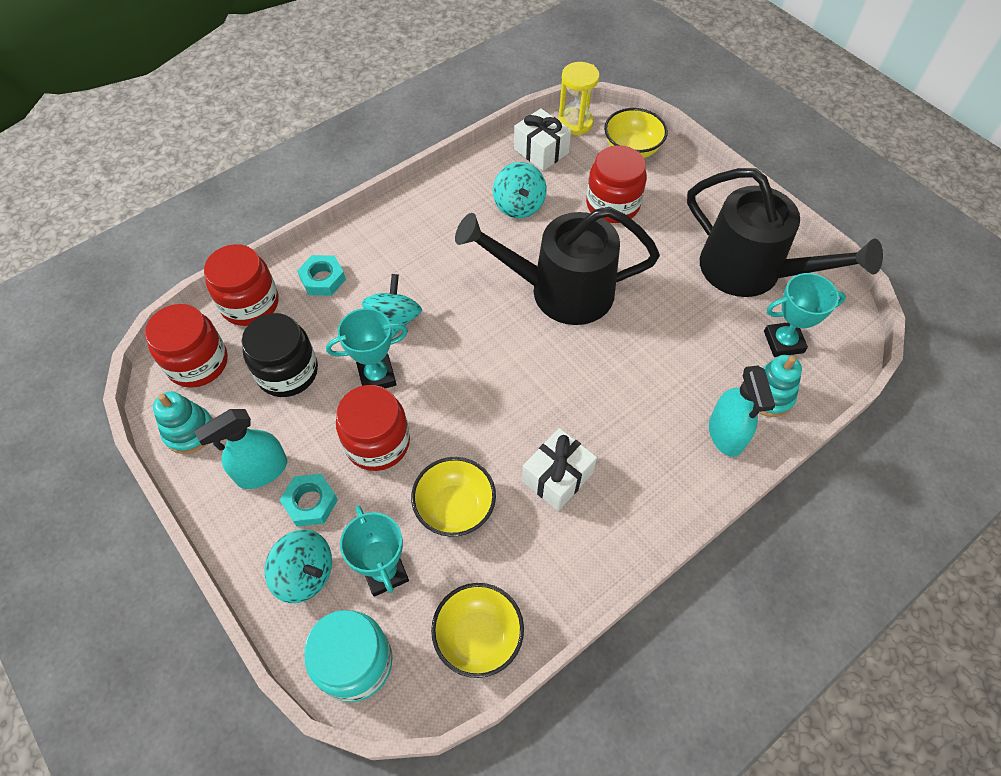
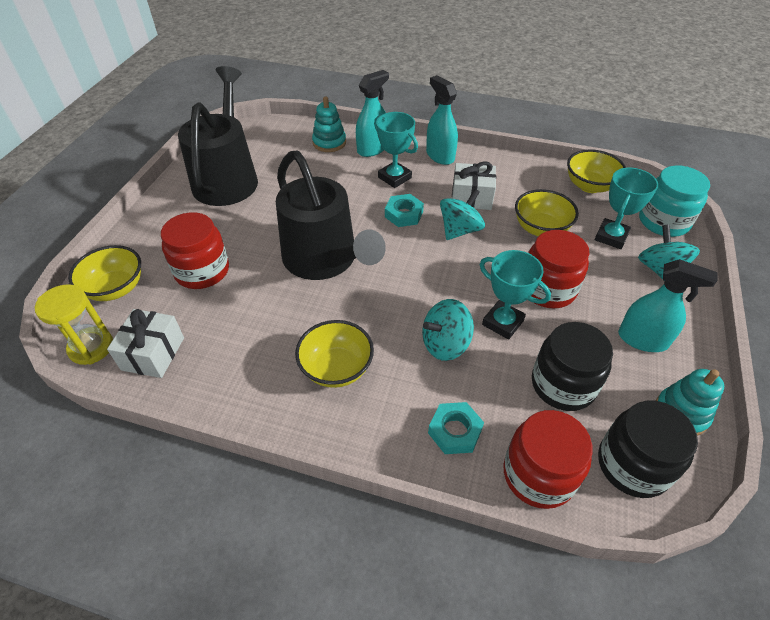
camera: 125 degrees left, 10 degrees down
(198, 363) = (633, 465): red jar -> black jar
(310, 502) = (624, 297): turquoise nut -> turquoise nut (404, 214)
(435, 242) = (336, 368): none -> yellow bowl
(519, 205) = (245, 332): turquoise spinning top -> turquoise spinning top (460, 230)
(662, 501) = (440, 156): none -> turquoise spray bottle
(783, 342) = (281, 148): turquoise trophy -> turquoise trophy (394, 177)

